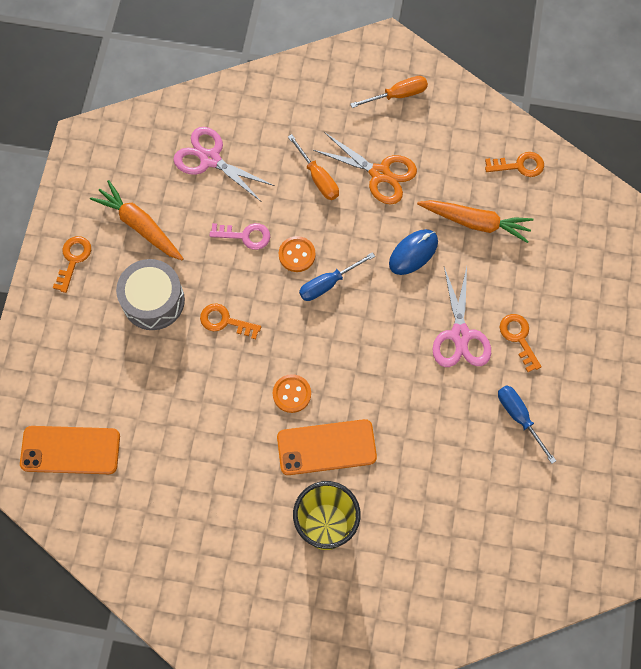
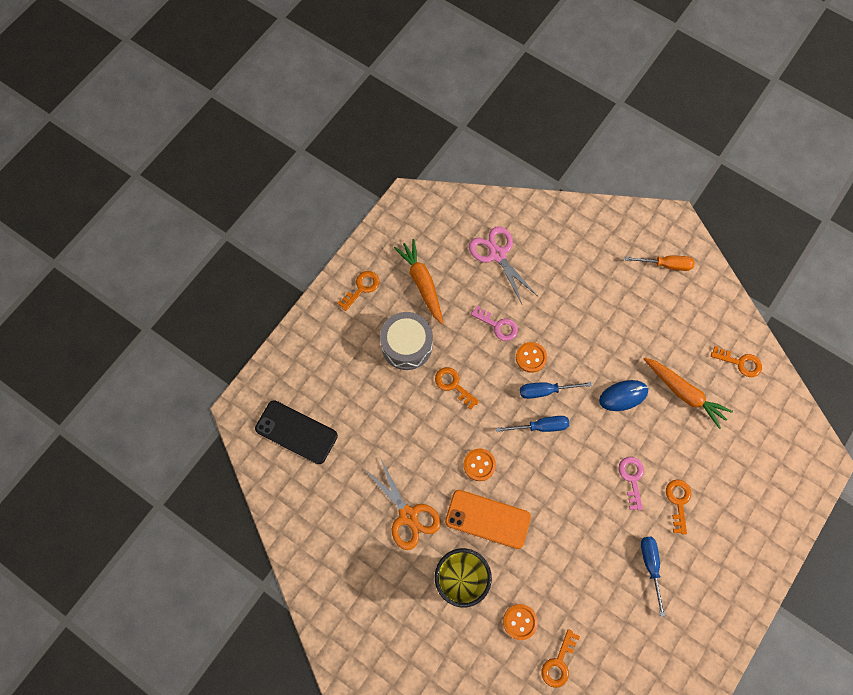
camera: 25 degrees right, 0 degrees up
(70, 450) = (296, 432): orange phone -> black phone
(318, 178) = (574, 304): orange screwdriver -> none
(340, 324) = (540, 426): none -> blue screwdriver
(380, 173) = (624, 321): orange scissors -> orange scissors (408, 515)
(409, 539) = (520, 622): none -> orange button
(460, 335) = (632, 478): pink scissors -> pink key
(468, 562) = (558, 663): none -> orange key

